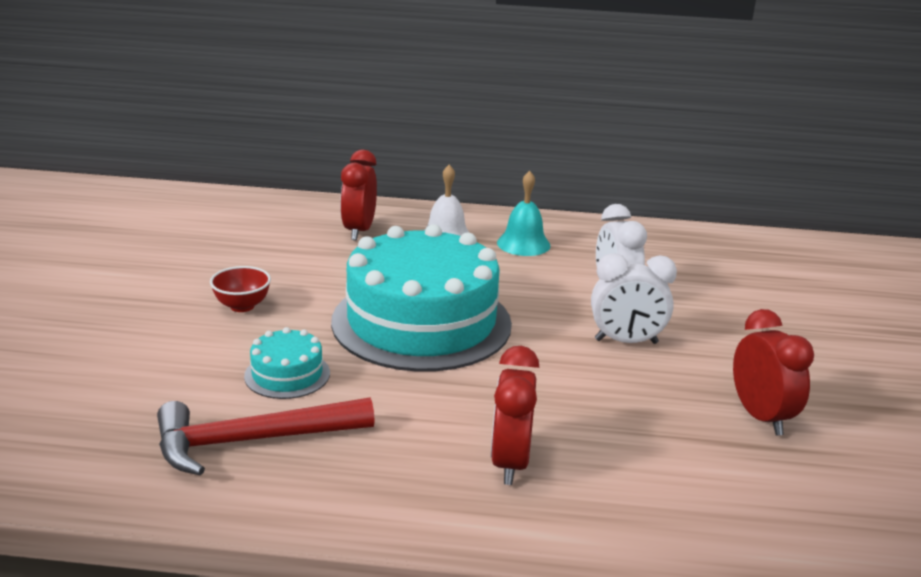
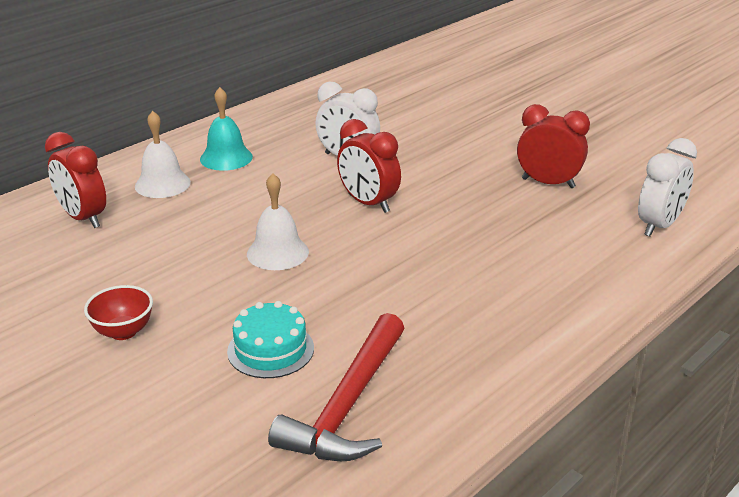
camera: 50 degrees left, 5 degrees up
(421, 322) = (277, 252): turquoise cake -> white bell
(510, 463) = (501, 296): red clock -> red clock (368, 203)
(626, 341) = (413, 184): white clock -> white clock (659, 226)

